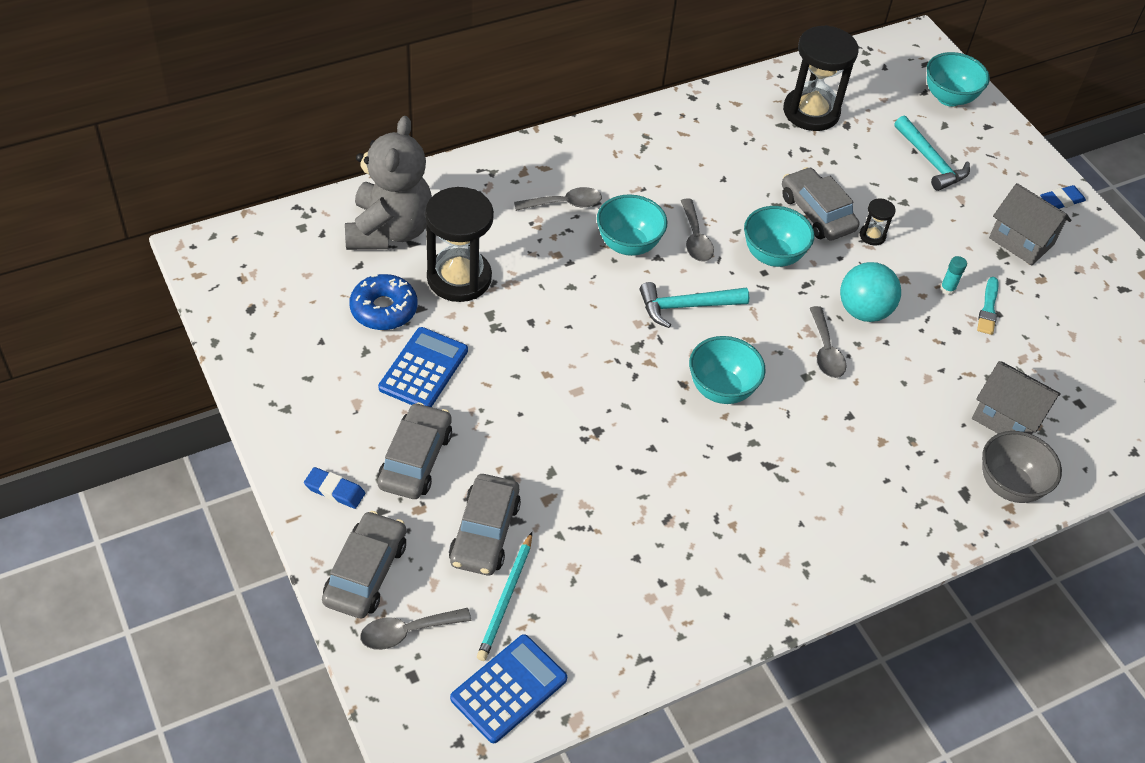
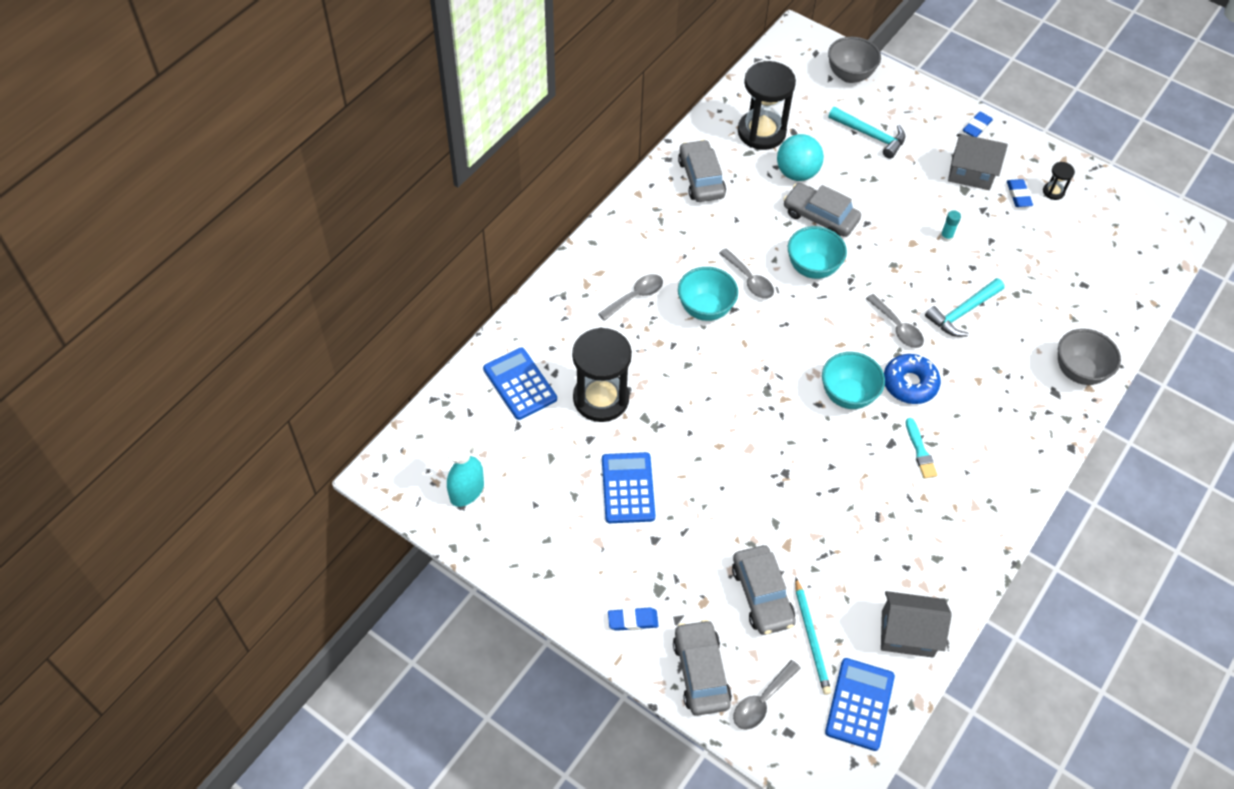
camera: 25 degrees left, 5 degrees up
(266, 300) = (467, 491): none -> turquoise spray bottle
(384, 309) = (563, 453): blue donut -> blue donut (909, 384)
(389, 230) = (520, 384): grey teddy bear -> blue calculator
(415, 459) = (673, 564): grey car -> grey car (701, 178)
(686, 306) = (780, 340): turquoise hammer -> turquoise hammer (962, 312)
(863, 311) = (902, 282): turquoise ball -> turquoise ball (796, 173)
(872, 236) = (869, 217): black hourglass -> black hourglass (1053, 192)
(949, 98) = (849, 75): turquoise bowl -> grey bowl
(988, 308) = (982, 239): turquoise brush -> turquoise brush (920, 451)
(1006, 418) = (1046, 320): grey house -> grey house (907, 634)
(1063, 284) = (1018, 195): none -> blue eraser

